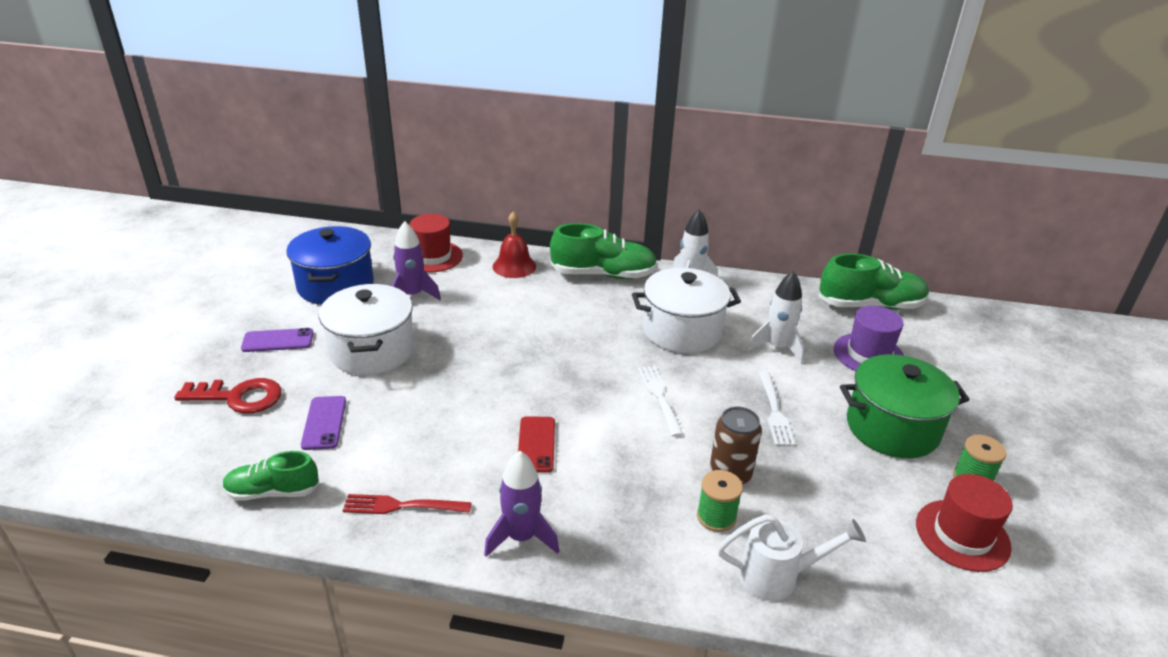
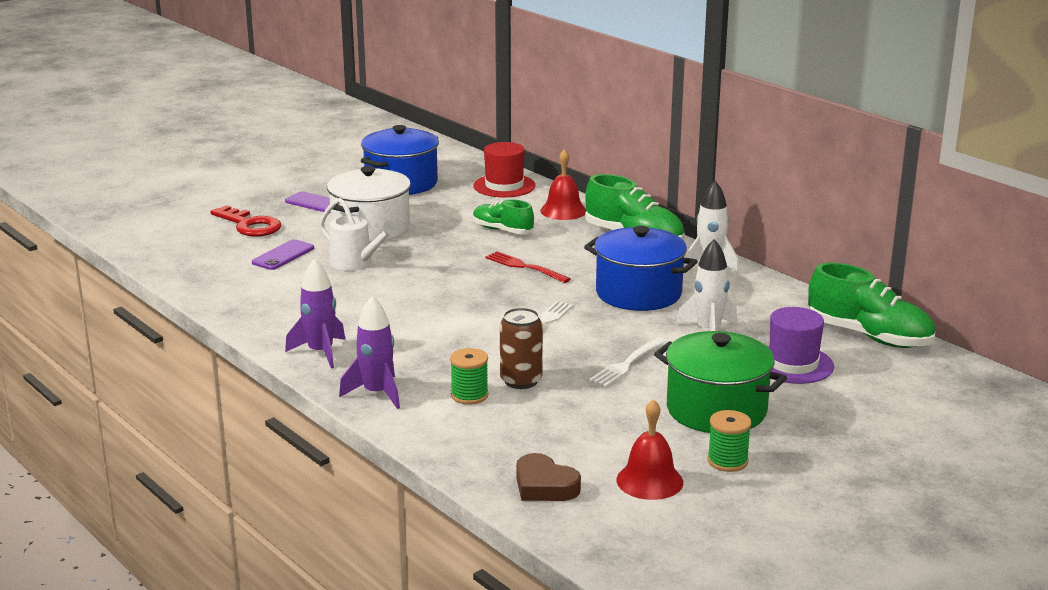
camera: 40 degrees right, 10 degrees down
(273, 492) = (207, 277): green shoe -> green shoe (502, 230)
(402, 506) = (271, 311): red fork -> red fork (524, 267)
(412, 295) = (450, 205): purple rocket -> purple rocket (377, 393)
(536, 444) = (405, 314): red phone -> none
(682, 331) = (638, 293): white pot -> blue pot
(777, 576) = (459, 437): white watering can -> white watering can (356, 263)
(912, 593) = (544, 486): none -> brown heart
(962, 535) = (649, 481): red hat -> red bell

